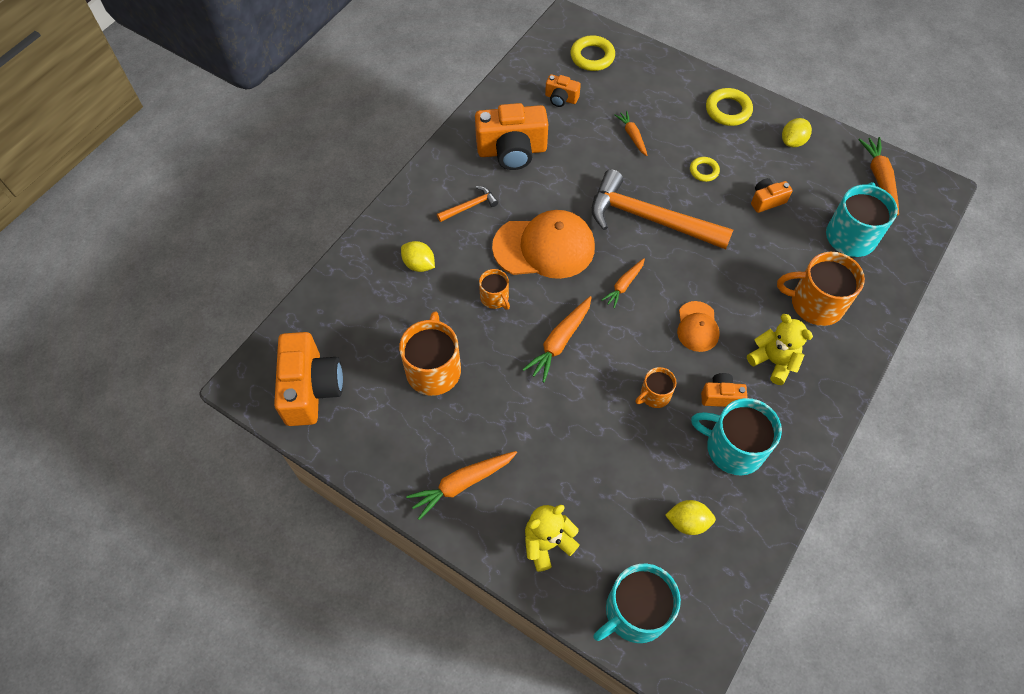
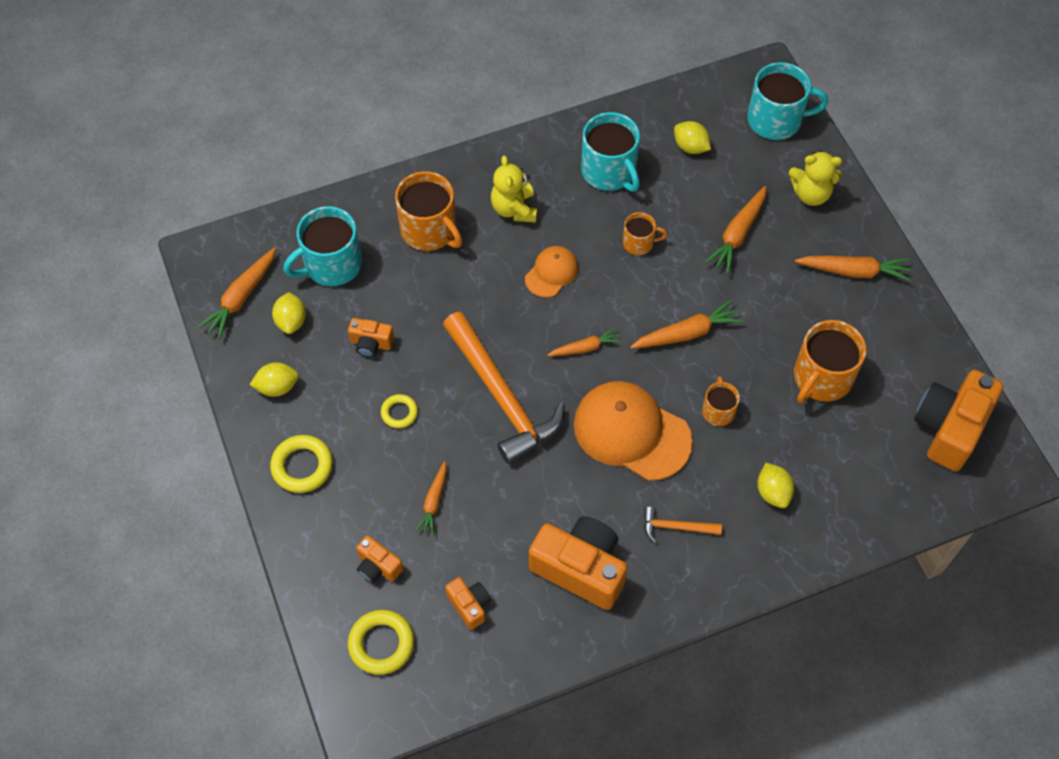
camera: 145 degrees left, 0 degrees up
(582, 456) = (737, 234): none -> orange carrot
(721, 396) = (584, 210): orange camera -> orange camera (378, 566)
(831, 183) = (291, 321): none -> yellow lemon

